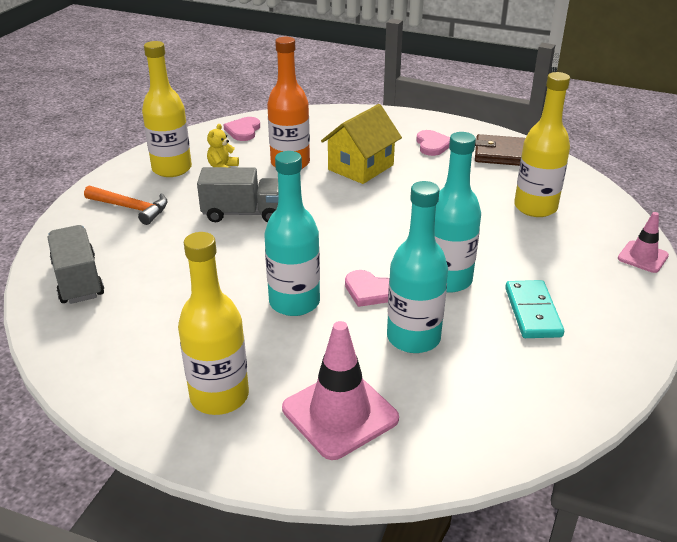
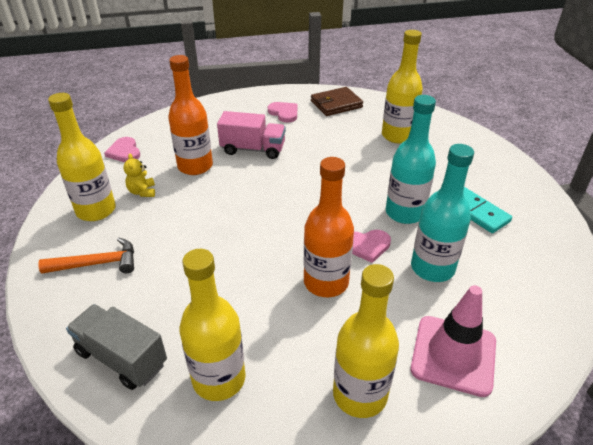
camera: 35 degrees left, 5 degrees up
(127, 328) = (219, 379): none -> yellow bottle
(243, 213) = (204, 225): grey truck -> none
(294, 302) = (326, 282): turquoise bottle -> orange bottle
(361, 167) = (253, 149): yellow house -> pink truck
(642, 257) = (489, 146): pink traffic cone -> none

